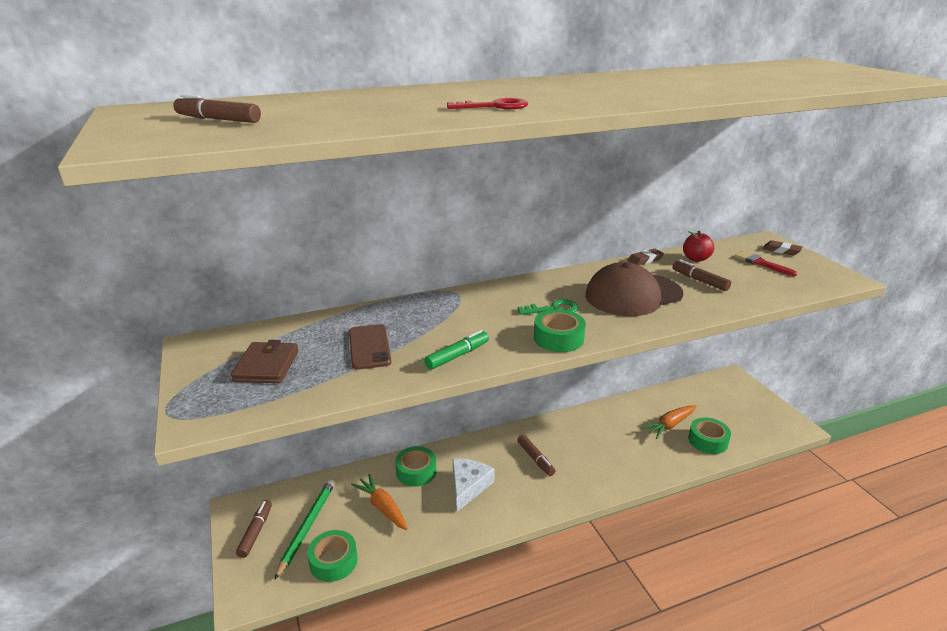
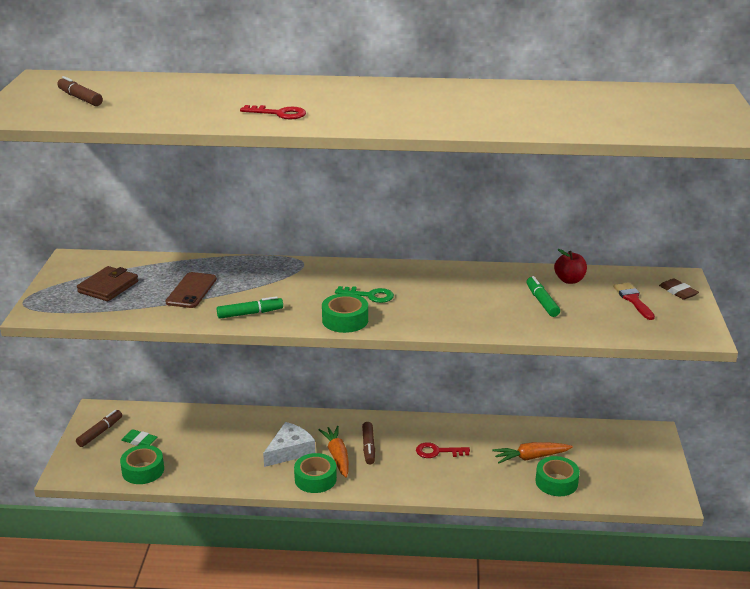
camera: 25 degrees right, 0 degrees up
(307, 527) = (139, 441): green pencil -> green eraser
(382, 507) = (207, 444): orange carrot -> orange carrot (337, 456)
(416, 471) = (255, 426): green tape -> green tape (315, 479)
(595, 444) = (437, 452): none -> red key
(633, 295) = (458, 300): brown cap -> none
(645, 260) = (515, 270): brown eraser -> none
(699, 280) = (542, 302): brown marker -> green marker

